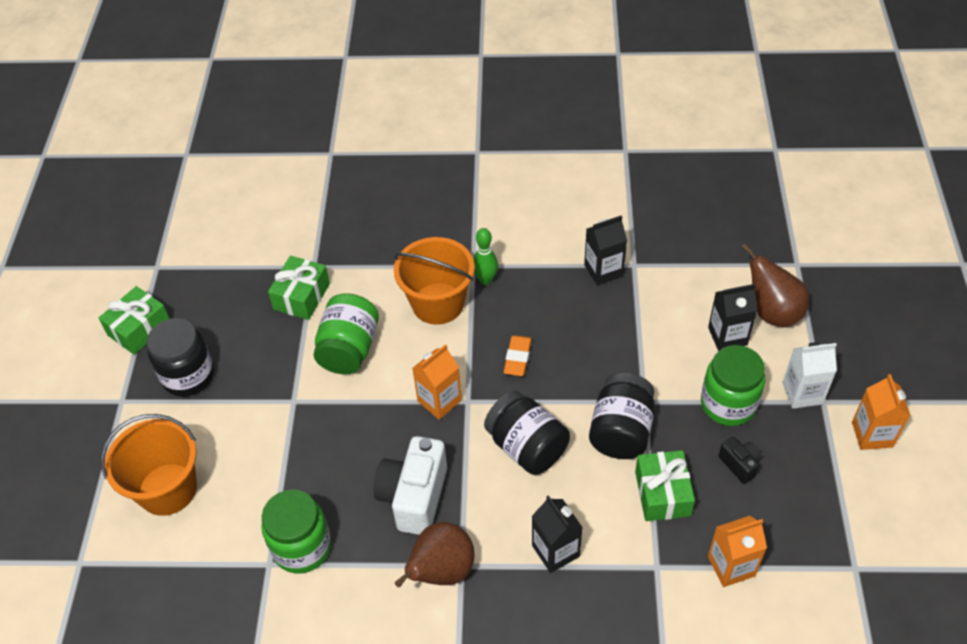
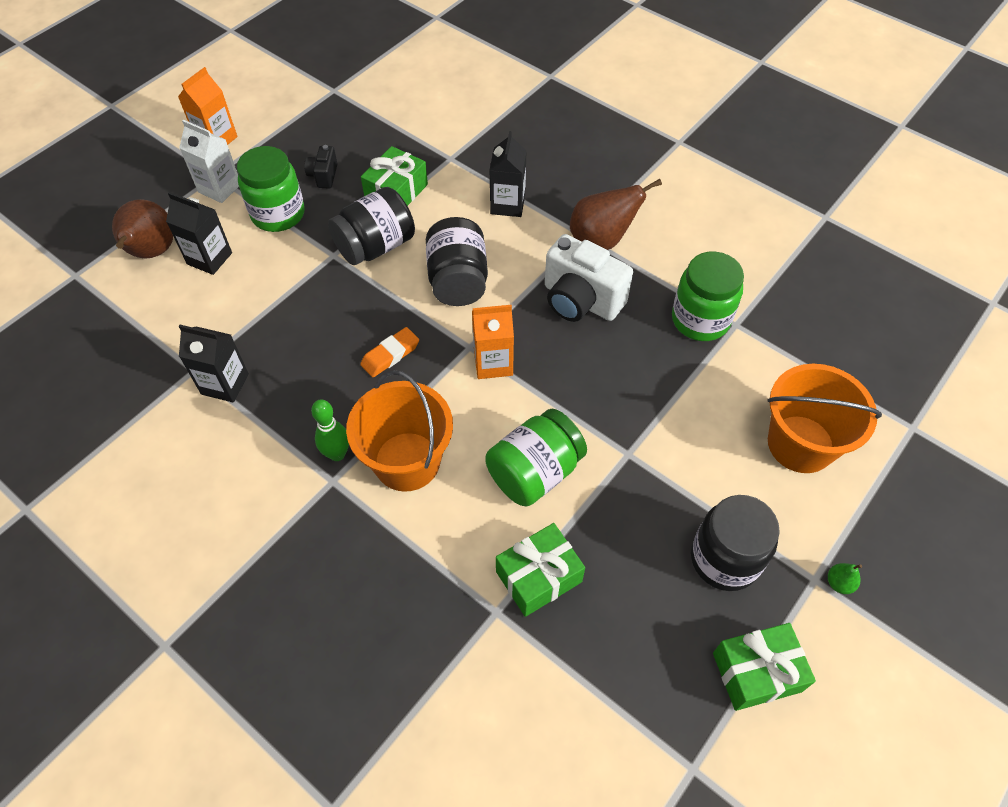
camera: 145 degrees left, 5 degrees up
(104, 408) = (839, 583): none -> green pear
(414, 497) = (580, 300): white camera -> white camera turned 75 degrees clockwise
(731, 566) = (404, 132): orange carton -> none

